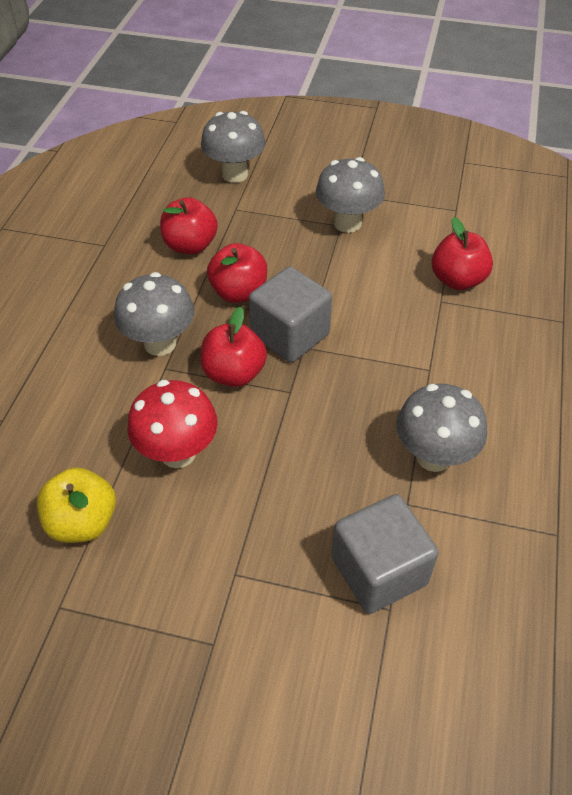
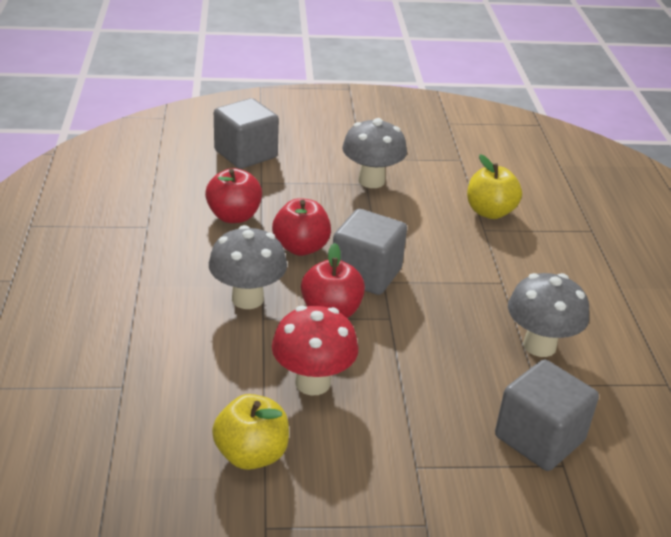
camera: 20 degrees left, 15 degrees down
(235, 174) = (246, 154): grey mushroom -> grey cube
(457, 280) = (490, 212): red apple -> yellow apple

